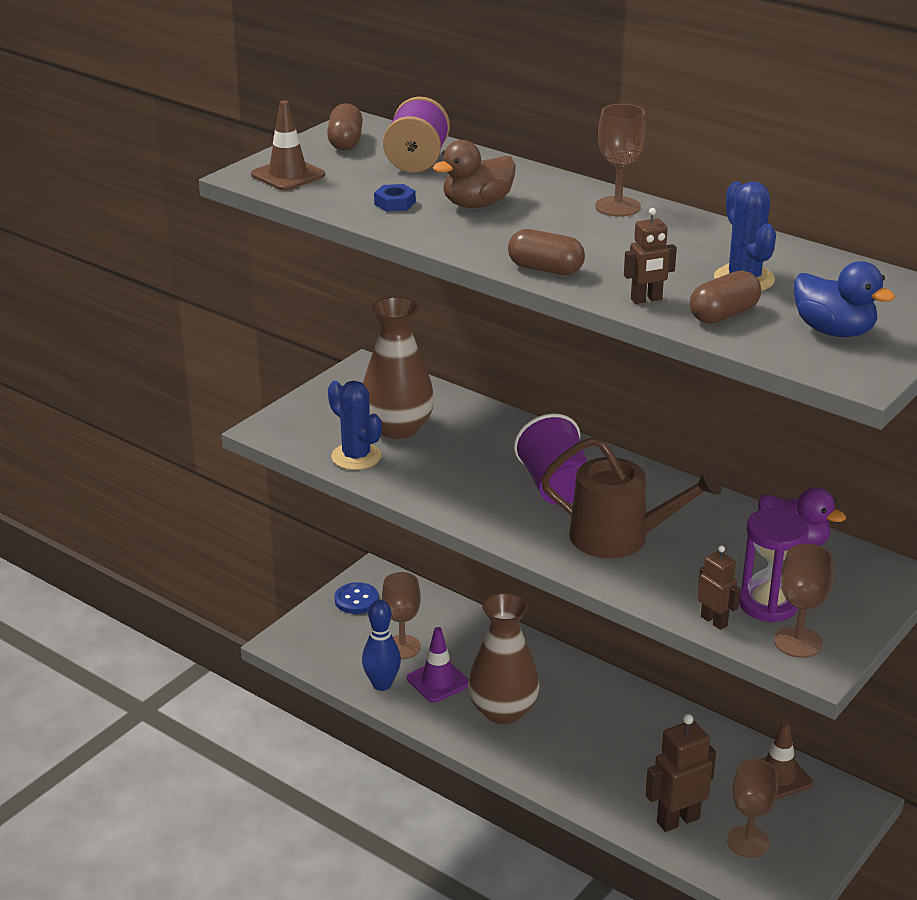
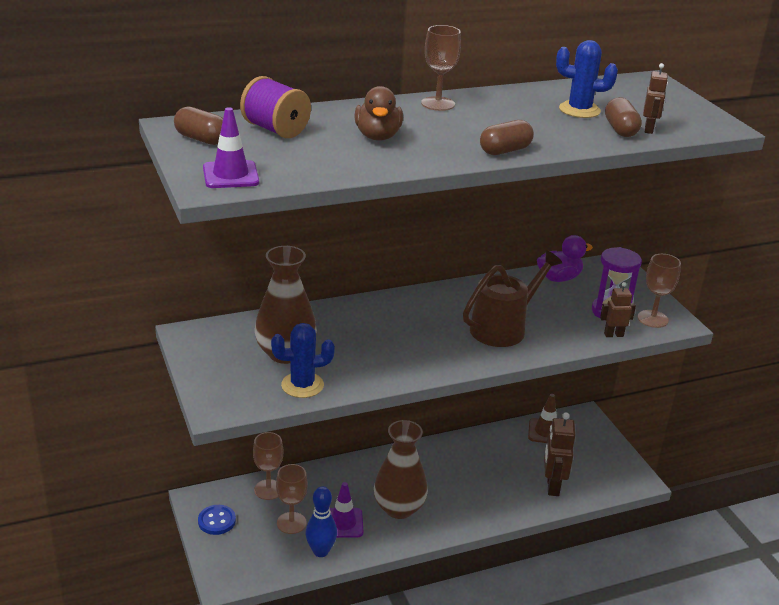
camera: 60 degrees left, 0 degrees up
(288, 175) = (230, 175): brown traffic cone -> purple traffic cone
(395, 203) = (338, 158): blue nut -> none
(555, 487) = (425, 325): purple cup -> none
(646, 299) = (579, 140): brown robot -> brown robot (649, 129)
(748, 841) = (588, 469): brown goblet -> brown goblet (268, 490)
(834, 331) = (666, 114): blue duck -> none

